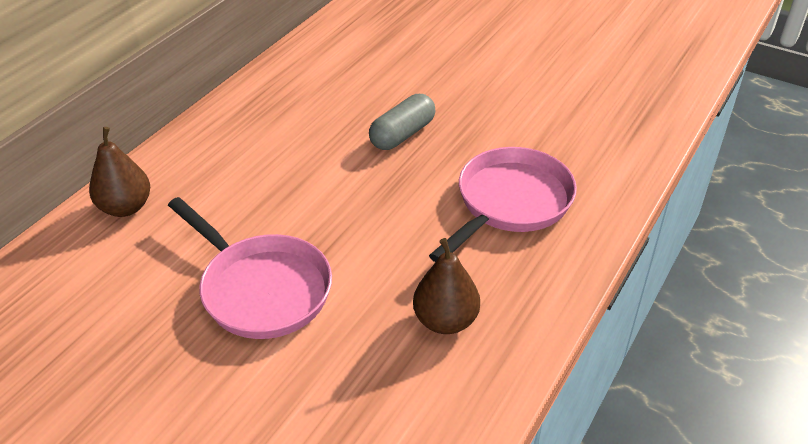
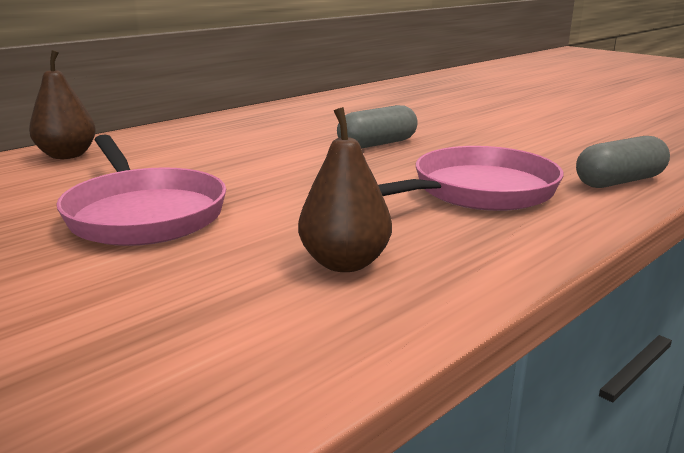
camera: 15 degrees right, 20 degrees down
(614, 166) = (619, 181): none -> grey capsule

